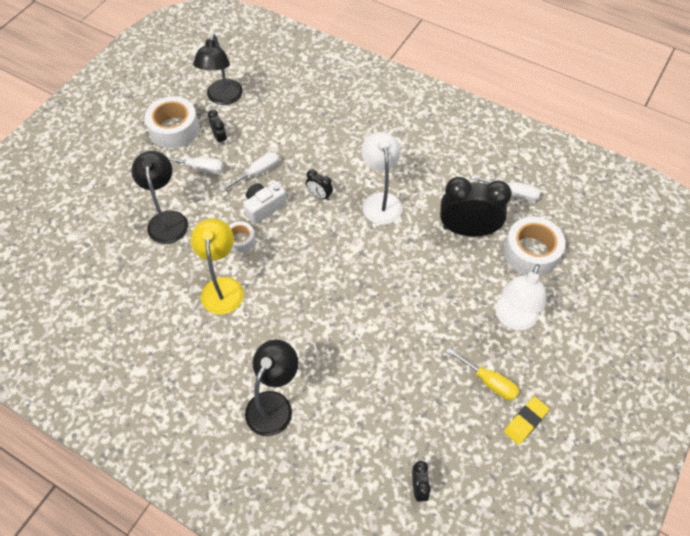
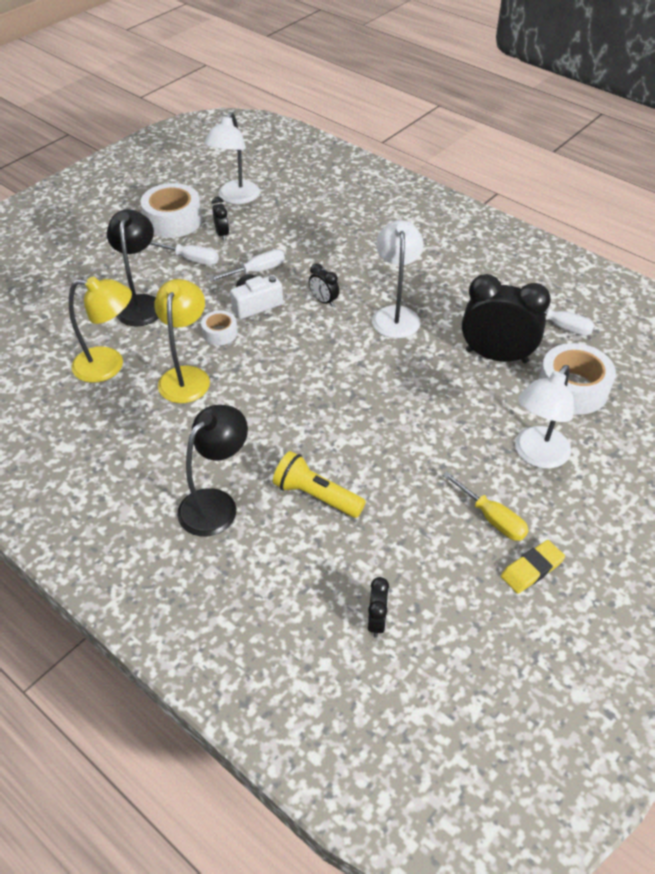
camera: 10 degrees right, 10 degrees down
(155, 286) = (109, 365): none -> yellow lamp
(223, 98) = (235, 198): black lamp -> white lamp
(351, 384) = (316, 496): none -> yellow flashlight

